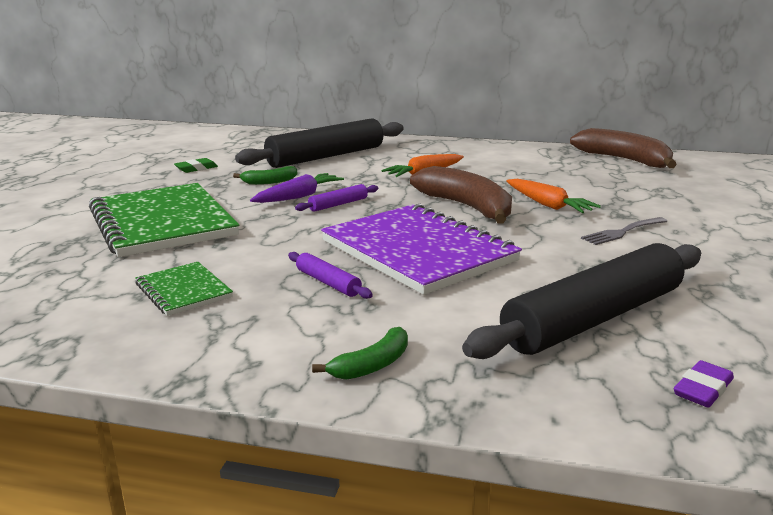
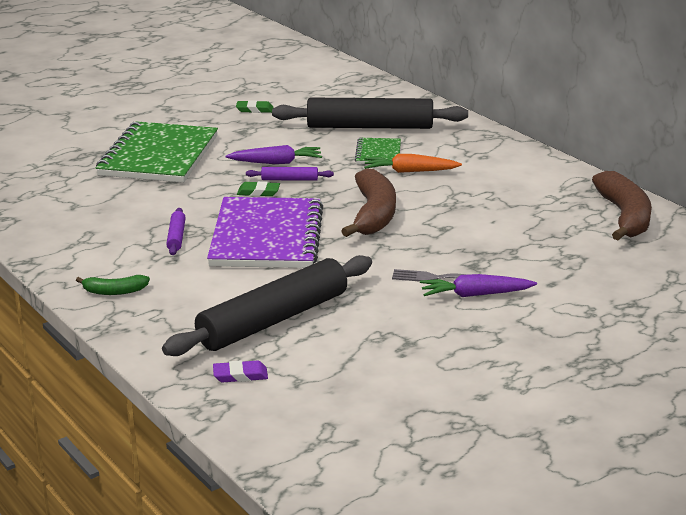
camera: 40 degrees right, 5 degrees up
(183, 291) = (98, 212): green notebook -> green notebook (378, 153)
(269, 182) = (281, 141): green banana -> none
(330, 221) = (258, 192): none -> green eraser
(548, 205) = (438, 235): orange carrot -> none
(593, 318) = (273, 320): black rolling pin -> black rolling pin turned 45 degrees counterclockwise
(676, 233) = (475, 295): none -> purple carrot

